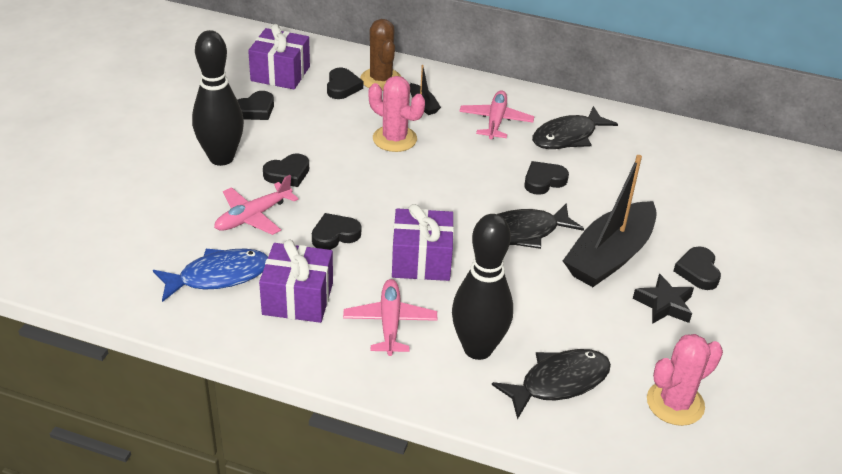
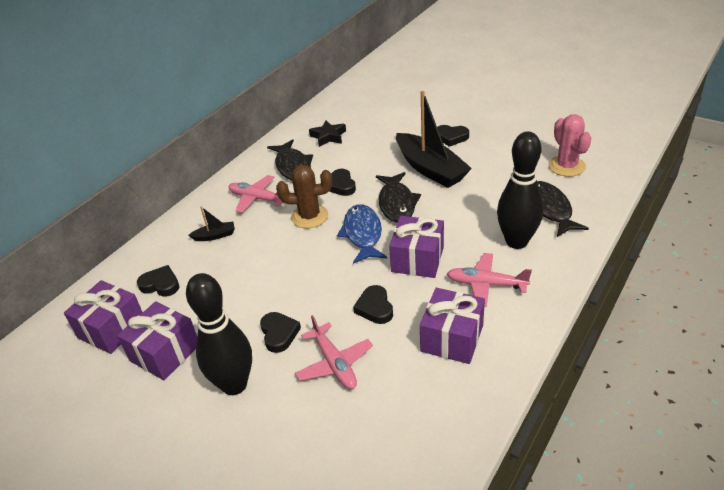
camera: 70 degrees left, 0 degrees up
(218, 276) = (414, 394): blue fish -> blue fish (363, 234)
(255, 110) = (165, 352): black heart -> purple gift
(381, 79) = (163, 258): brown cactus -> brown cactus (309, 216)
(394, 139) = (256, 258): pink cactus -> none
(664, 304) = (480, 155): black star -> black star (328, 136)

